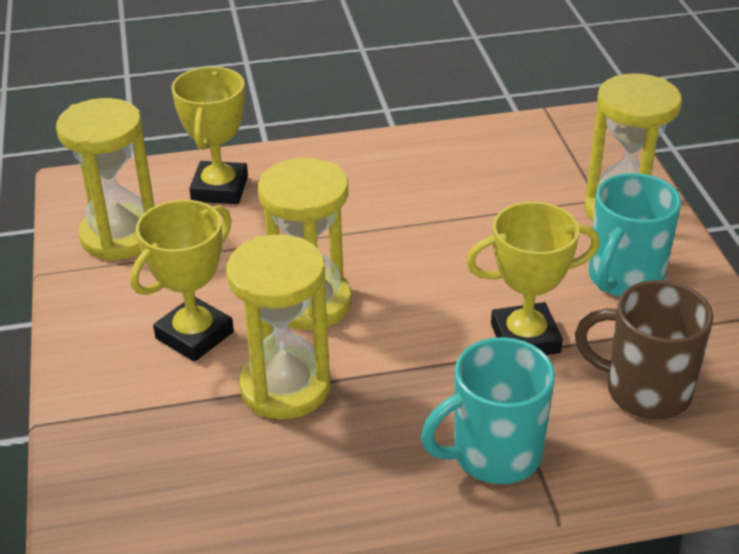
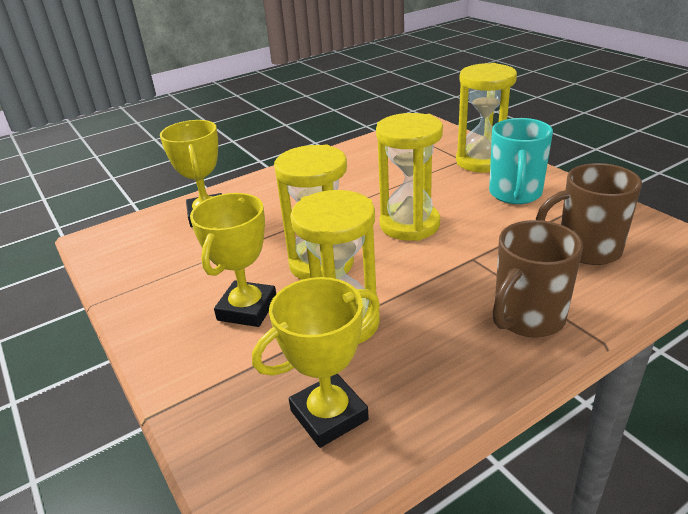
camera: 20 degrees left, 5 degrees down
(120, 236) = (147, 262): yellow hourglass -> yellow hourglass (409, 225)
(494, 455) = (527, 318): turquoise mug -> brown mug
(525, 338) = (485, 242): yellow trophy -> yellow trophy (329, 415)

